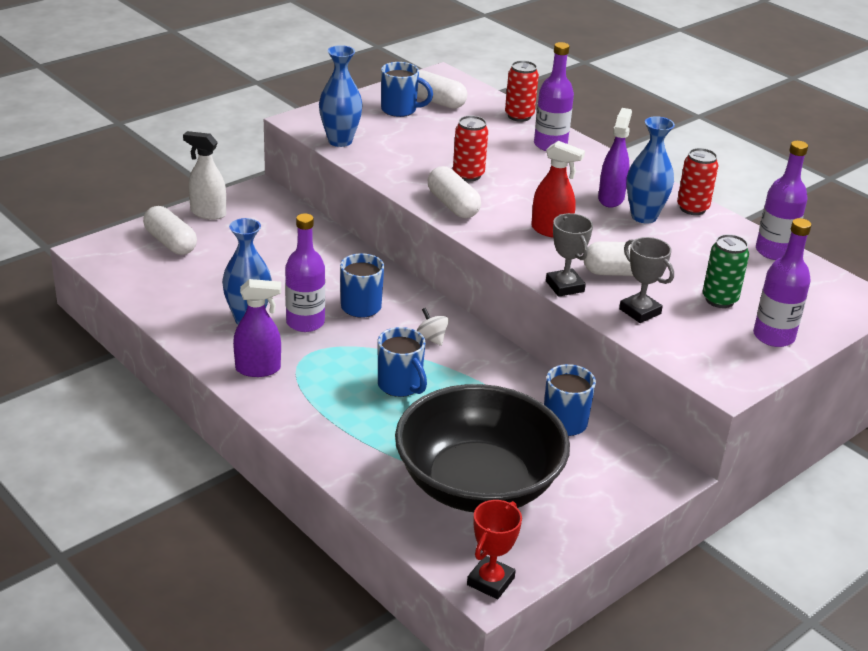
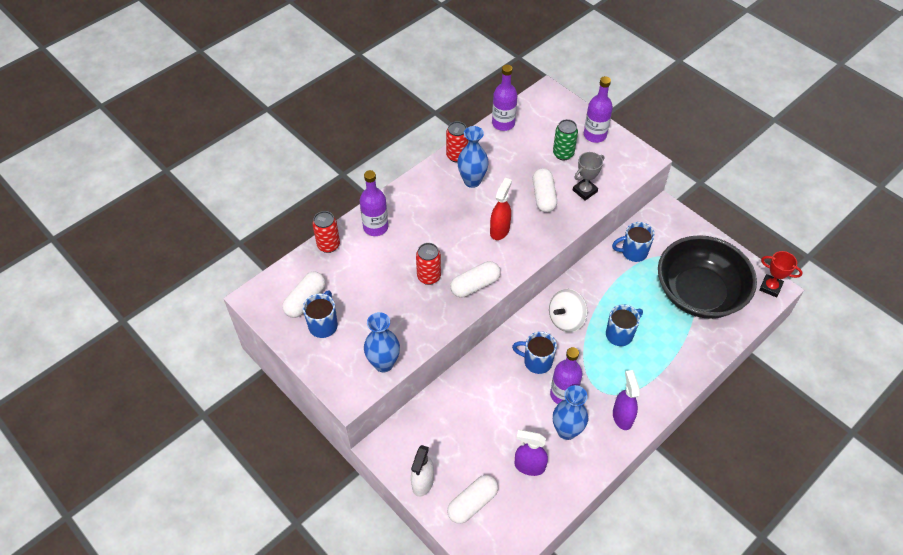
camera: 90 degrees left, 20 degrees up
(431, 338) = (566, 319): white spinning top -> white spinning top, size x1.80
(564, 286) = (566, 225): grey trophy -> none
(611, 198) = (451, 196): purple spray bottle -> purple spray bottle (529, 466)

